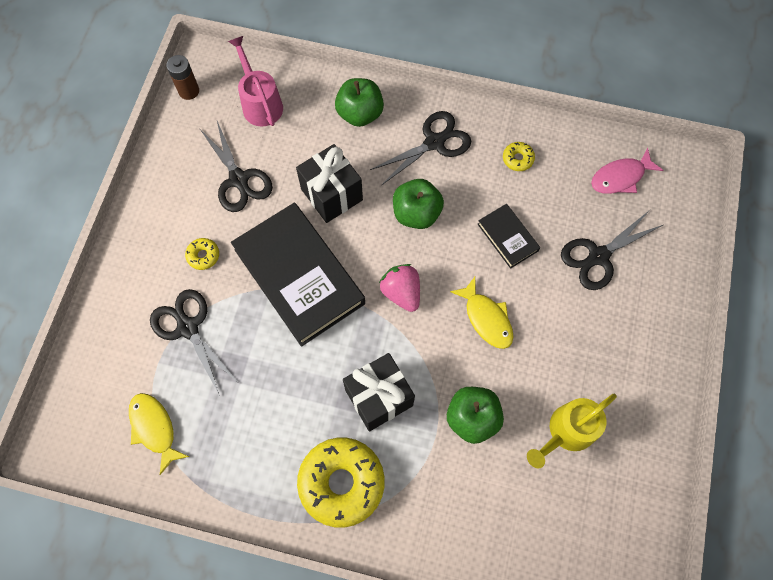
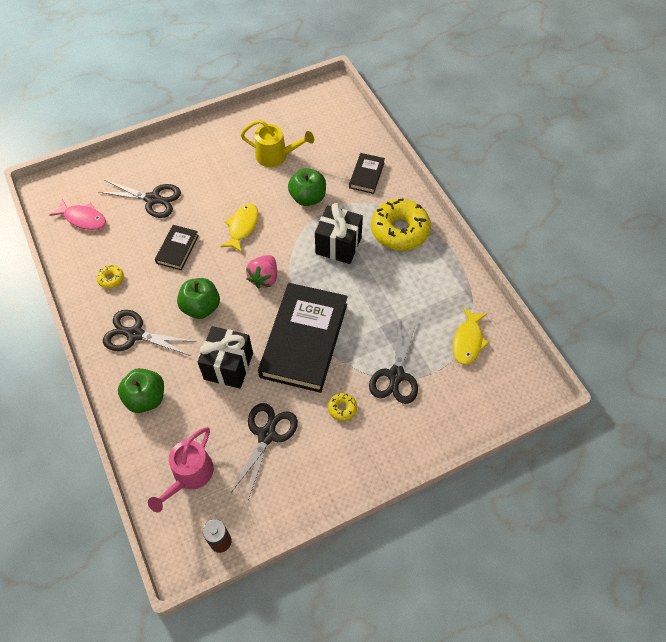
camera: 130 degrees left, 10 degrees down
(452, 516) = (366, 175): none -> black book

